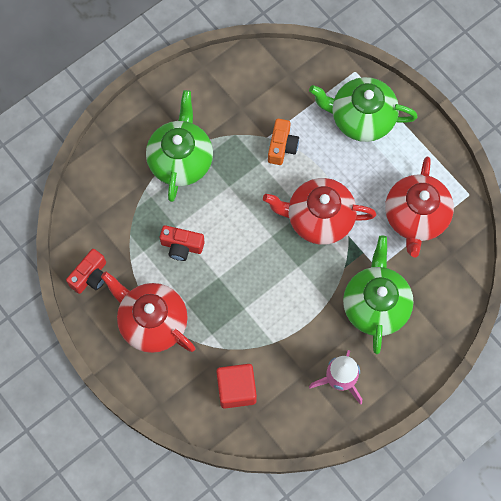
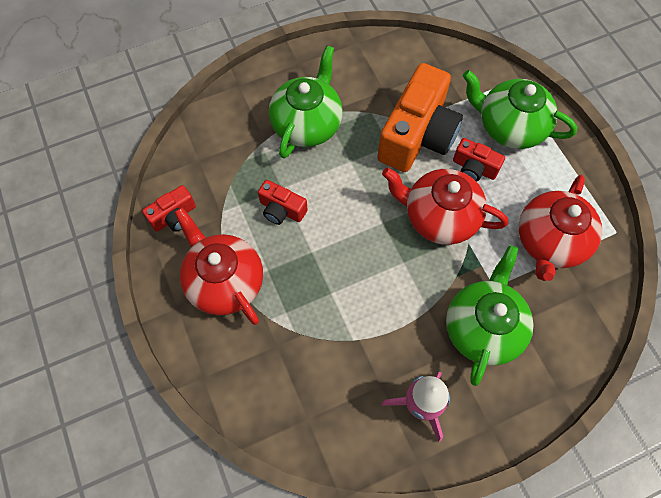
camera: 15 degrees right, 5 degrees down
(236, 389) = (296, 383): red cube -> none
(282, 147) = (417, 135): orange camera -> orange camera, size x2.09
(338, 166) = (474, 168): none -> red camera

